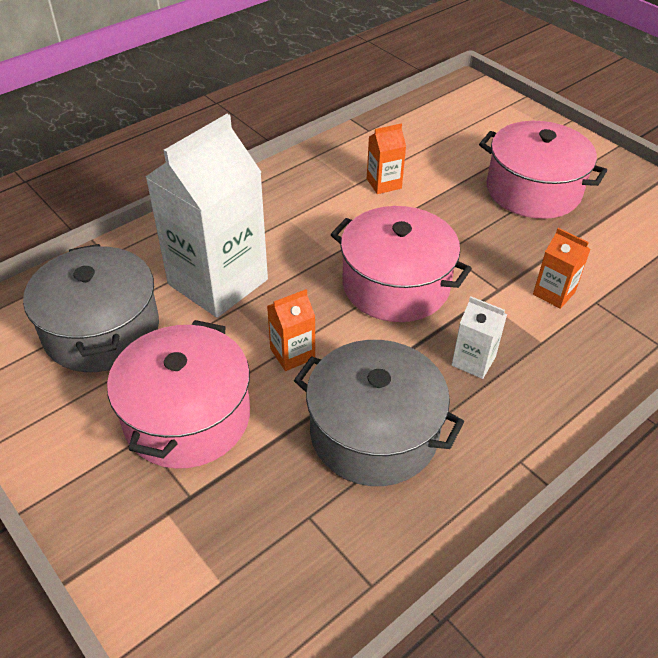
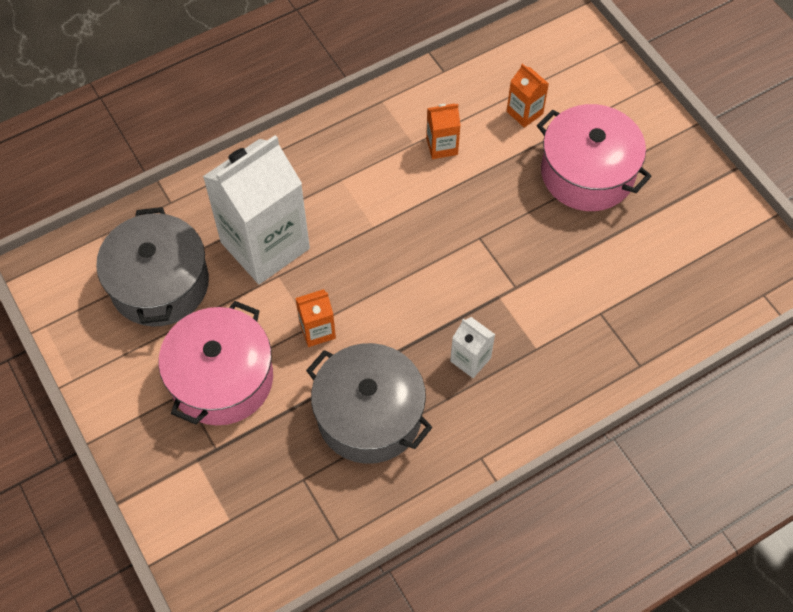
camera: 10 degrees right, 15 degrees up
(396, 285) = (423, 270): pink pot -> none
(554, 293) = (565, 298): orange carton -> orange carton (524, 112)

